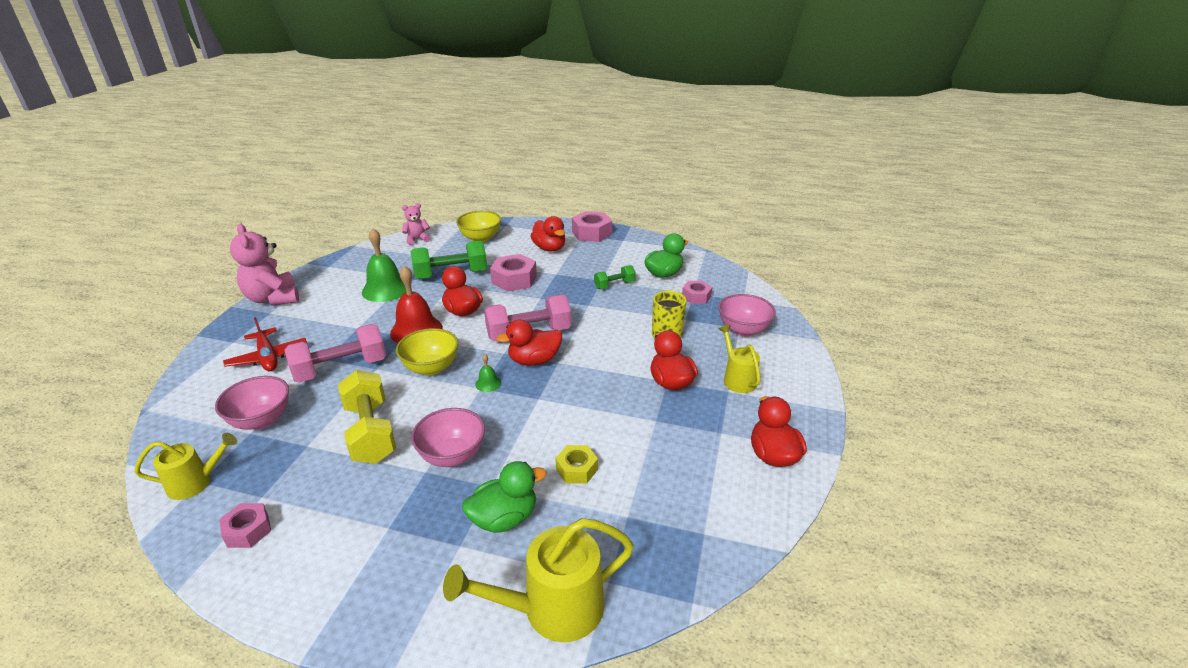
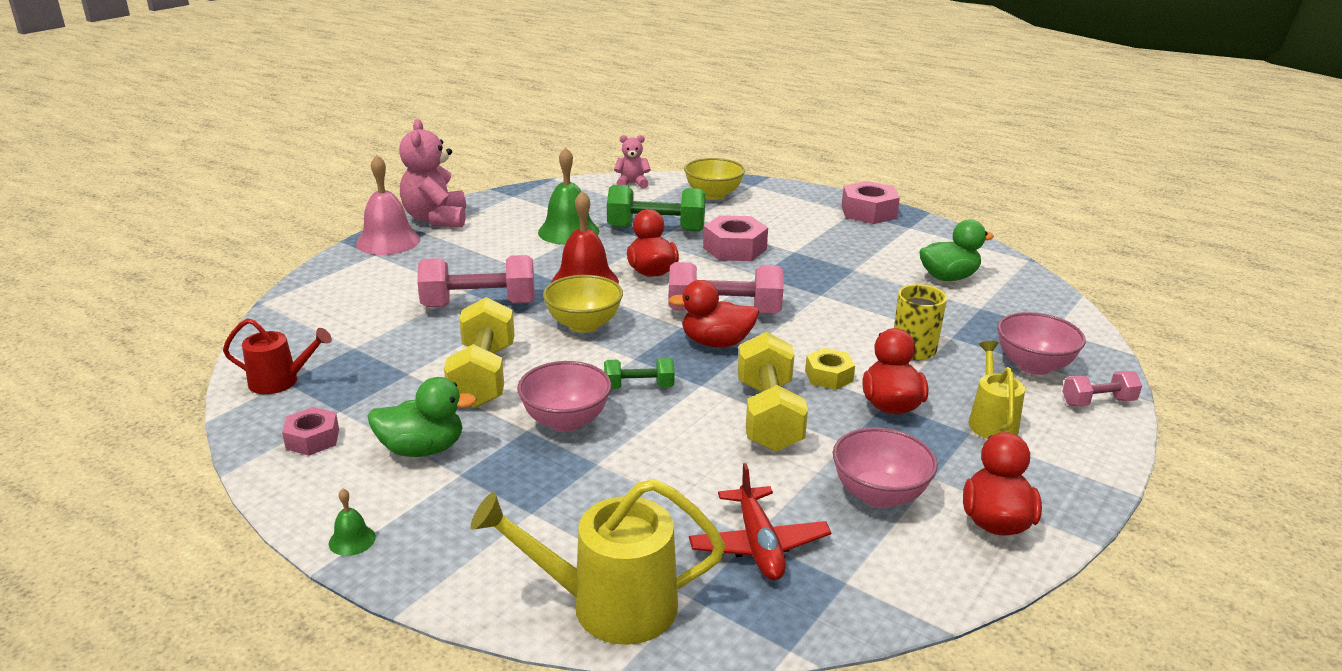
camera: 20 degrees right, 5 degrees down
(196, 482) = (281, 381): yellow watering can -> red watering can
(240, 327) = (388, 241): none -> pink bell
(261, 420) = (371, 338): pink bowl -> pink bowl (879, 495)
(268, 357) = (405, 277): red plane -> red plane (758, 544)
(488, 383) = (645, 355): green bell -> green bell (352, 540)
(504, 518) = (596, 499): green duck -> green duck (422, 449)
(549, 248) = (800, 221): red duck -> none
(576, 469) = (712, 471): yellow nut -> yellow nut (828, 376)
(596, 412) = (768, 416): none -> yellow dumbbell
(614, 285) = (869, 278): green dumbbell -> green dumbbell (639, 387)
(696, 296) = (983, 312): pink nut -> none
(791, 348) = (1098, 402): none -> pink dumbbell

